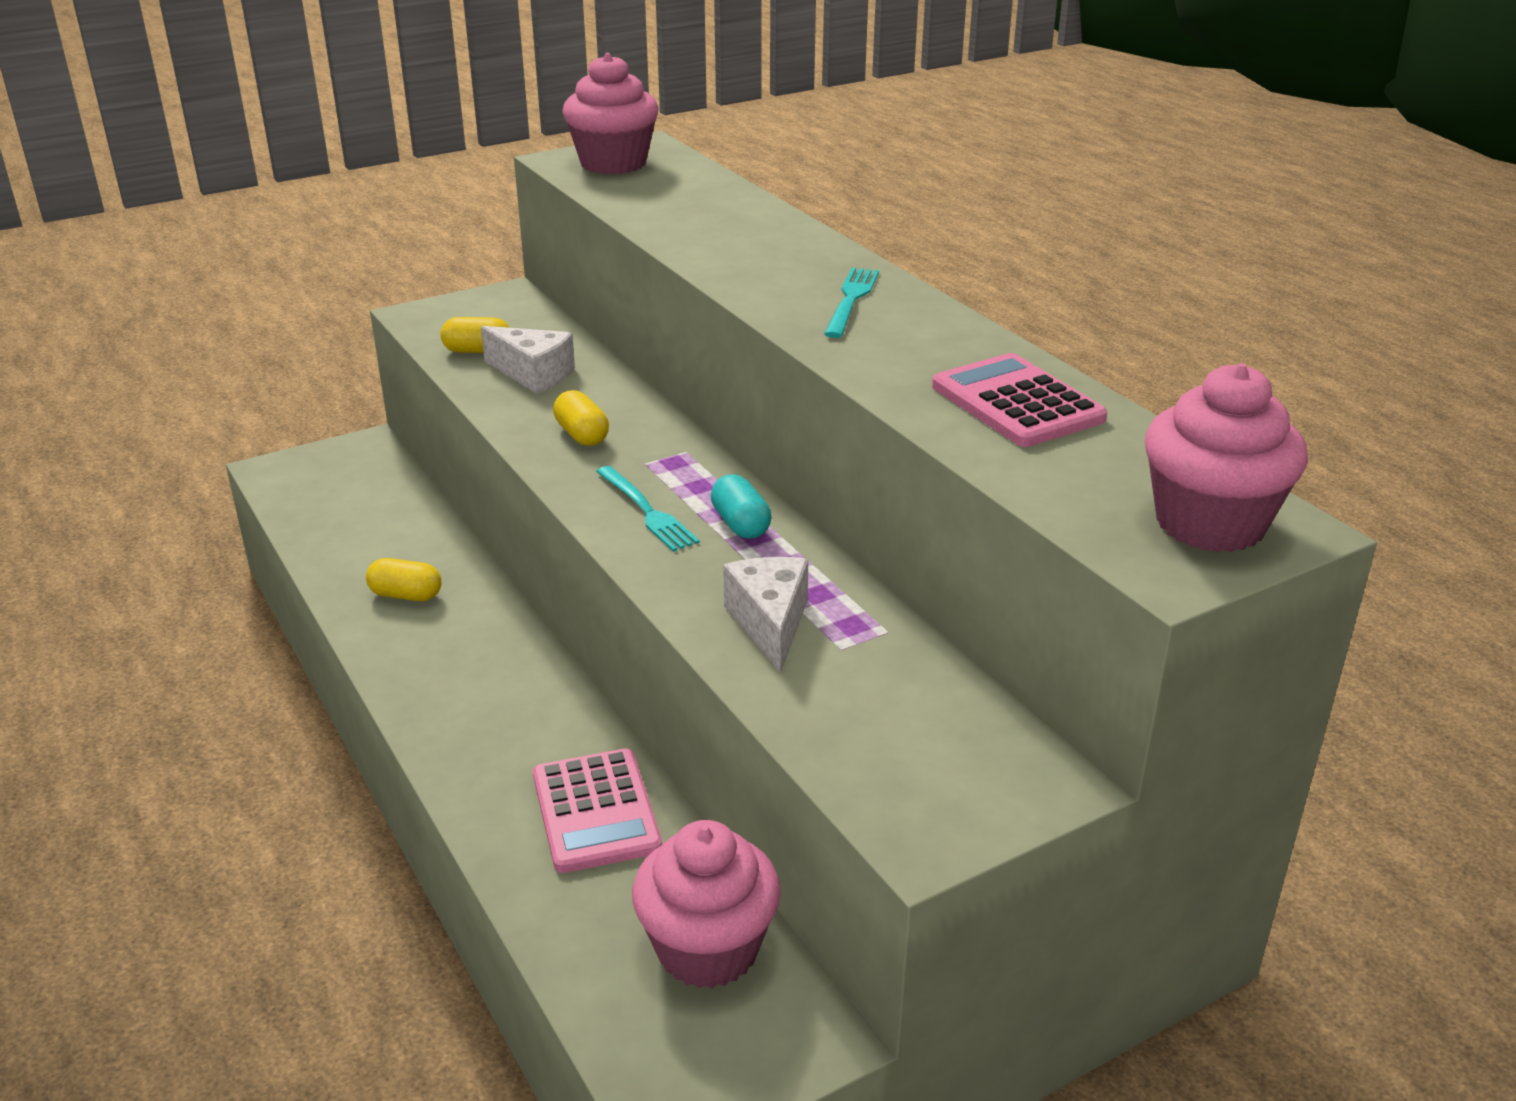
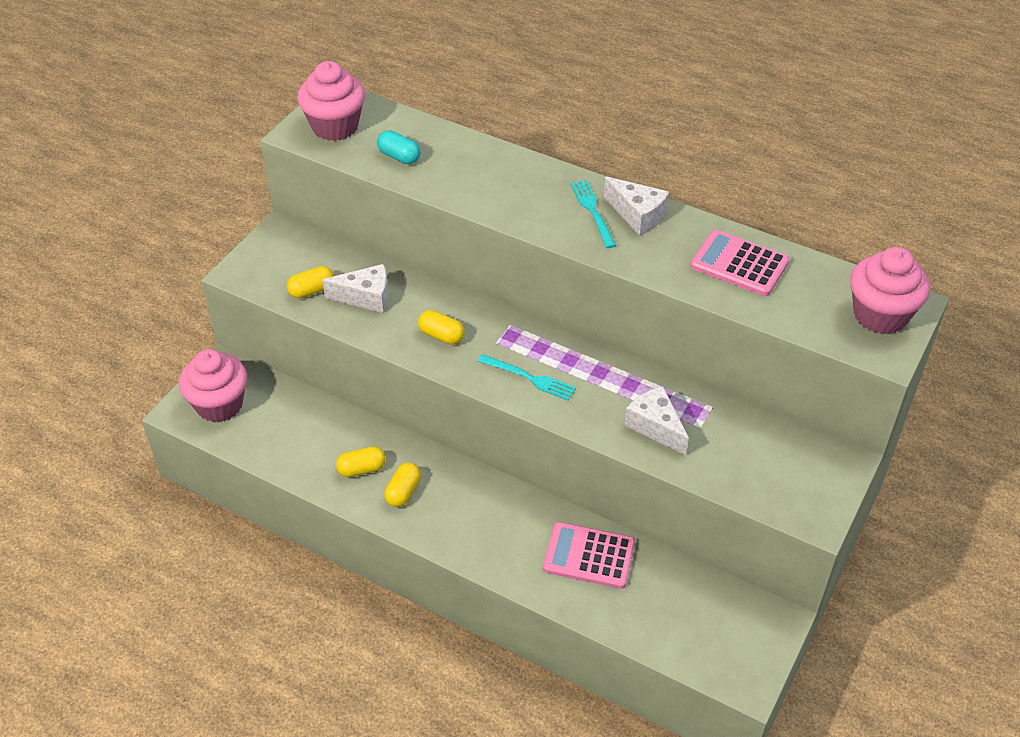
camera: 30 degrees left, 15 degrees up
(428, 637) = (403, 492): none -> yellow capsule
(596, 811) = (589, 556): pink calculator -> pink calculator turned 150 degrees clockwise
(708, 949) = (701, 602): pink cupcake -> pink cupcake (219, 404)
(740, 524) = (585, 366): turquoise capsule -> turquoise capsule (399, 156)
(914, 319) = (637, 215): none -> white cheese

